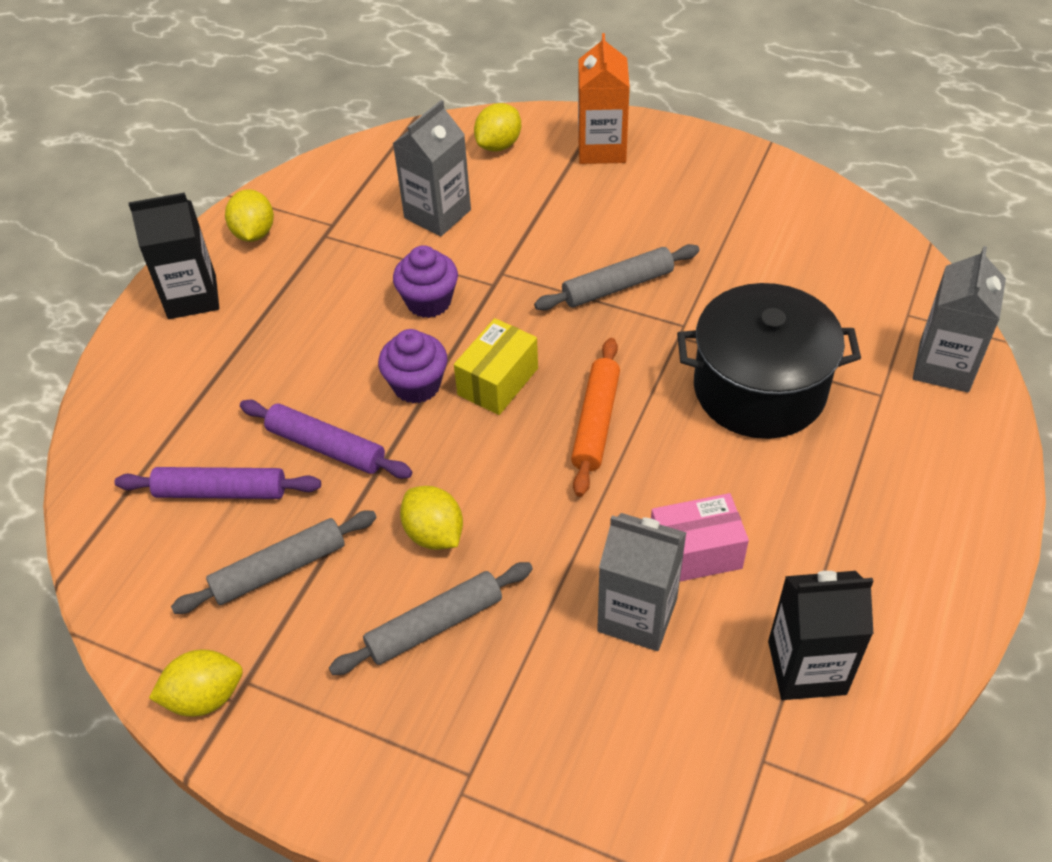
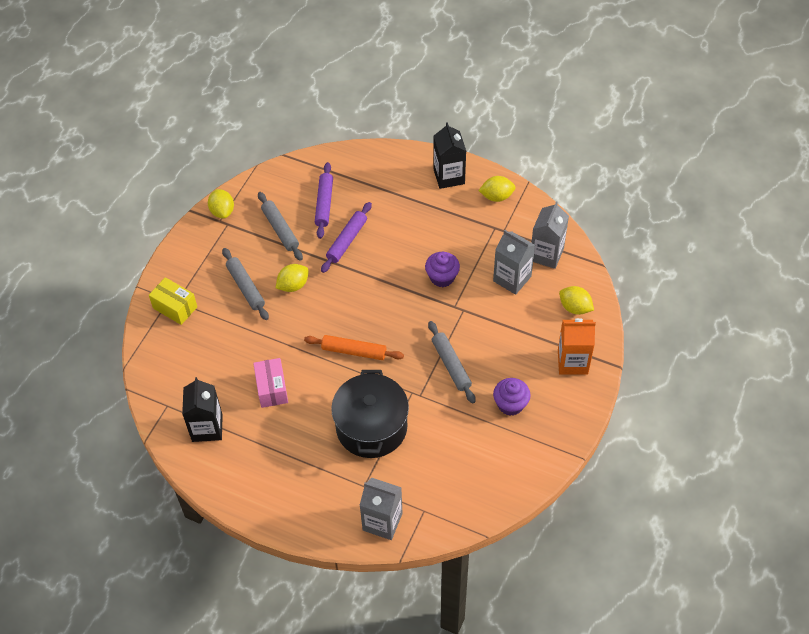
camera: 90 degrees right, 5 degrees up
(416, 385) = (383, 274): purple cupcake -> purple cupcake (510, 404)
(497, 381) = (384, 309): yellow box -> yellow box (175, 307)
(637, 615) = (241, 363): grey carton -> grey carton (546, 254)

